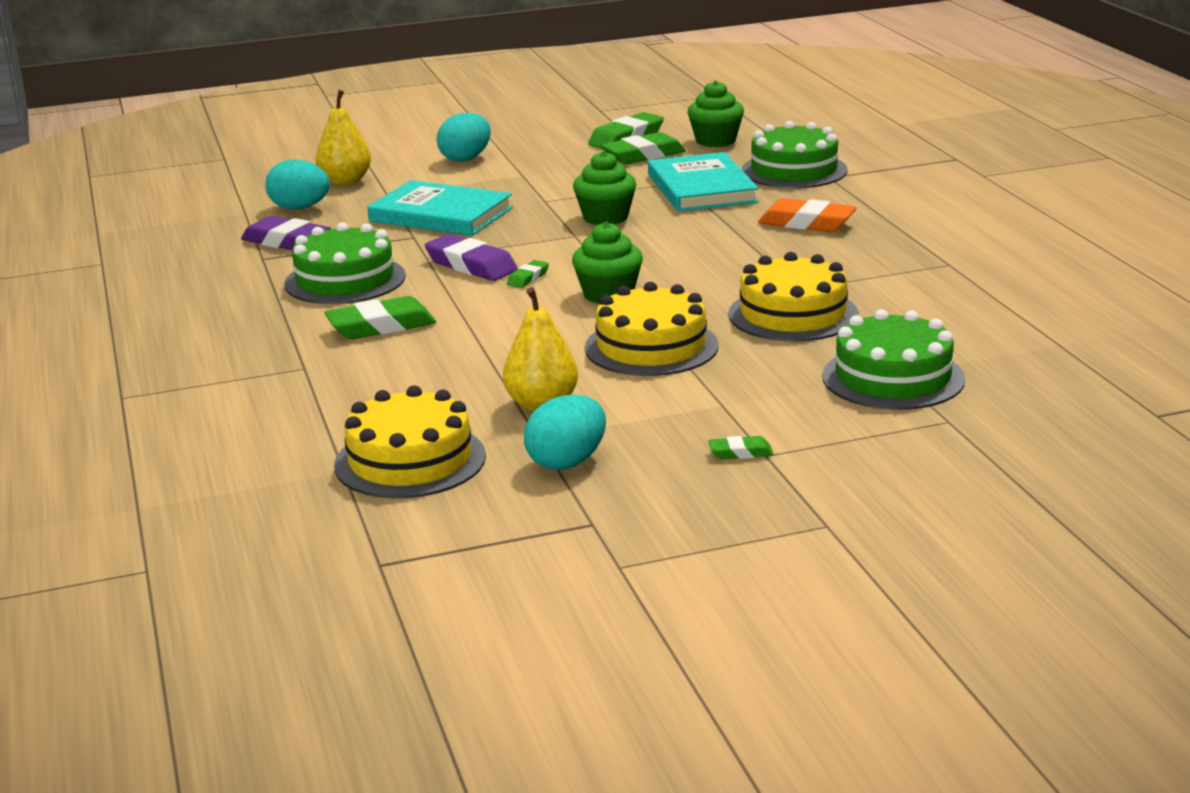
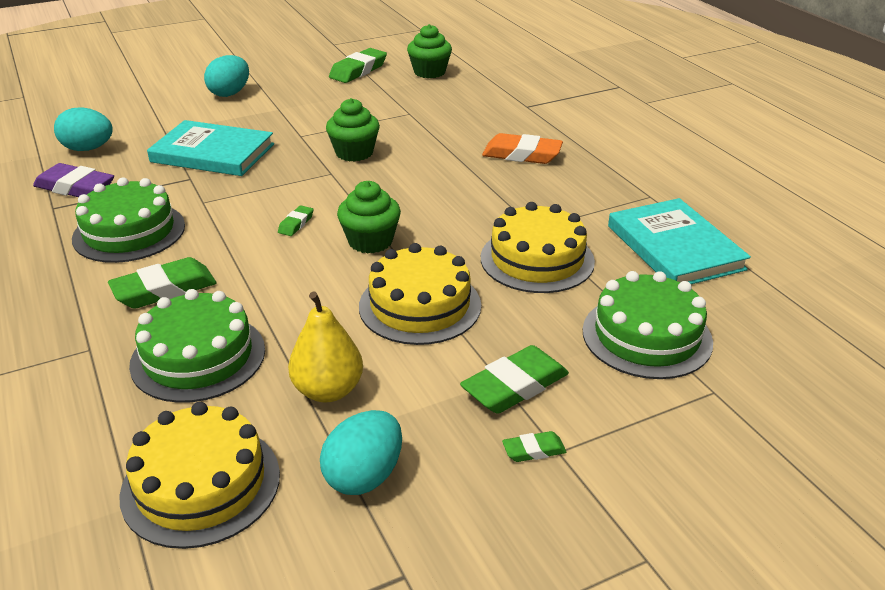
camera: 10 degrees left, 10 degrees up
(345, 181) = (128, 119): yellow pear -> none
(471, 265) = (244, 211): purple eraser -> none
(643, 155) = (375, 87): green eraser -> green eraser (515, 386)
(702, 188) = (428, 120): turquoise book -> turquoise book (675, 247)
(794, 170) = (498, 100): green cake -> green cake (198, 357)

